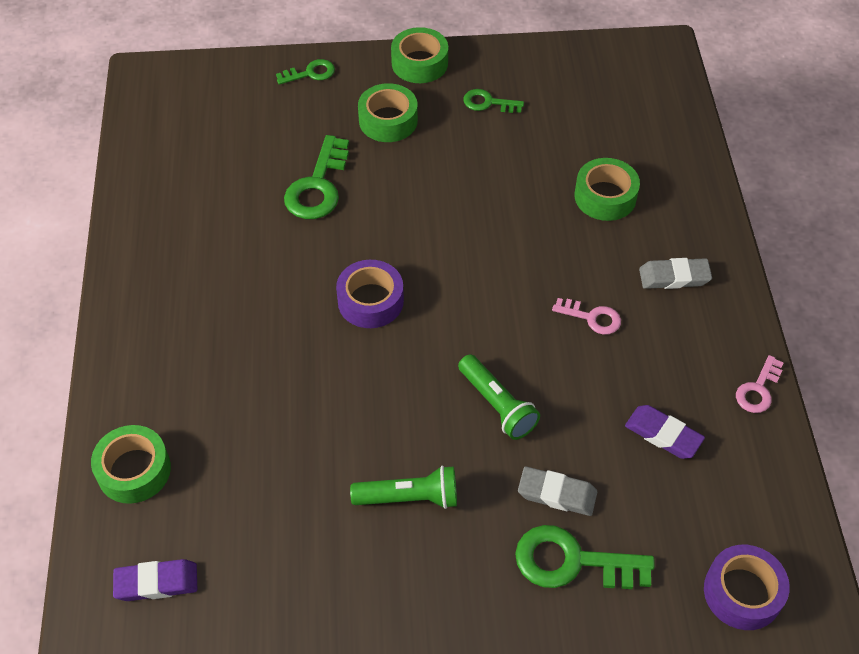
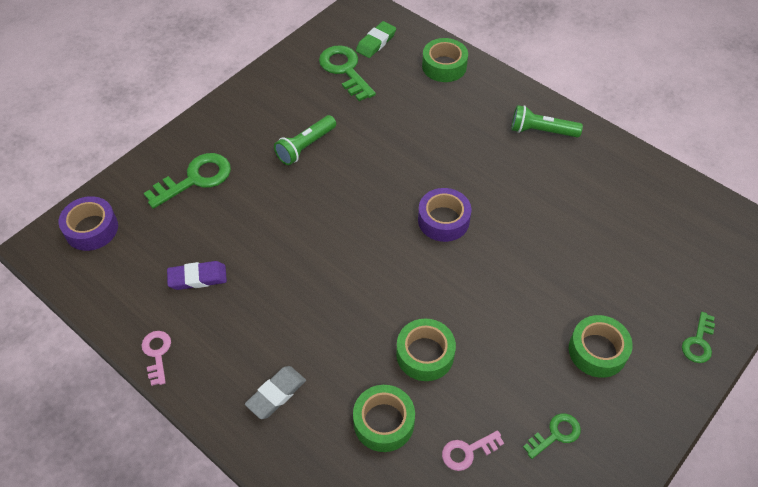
camera: 135 degrees right, 0 degrees up
(156, 583) = (376, 42): purple eraser -> green eraser
(318, 186) = (568, 262): green key -> green key (345, 70)
(419, 63) = (648, 426): green tape -> green tape (425, 354)
(497, 405) = (308, 221): green flashlight -> green flashlight (541, 131)
(557, 494) = (231, 202): grey eraser -> none
(592, 318) = (304, 317): pink key -> pink key (467, 451)

